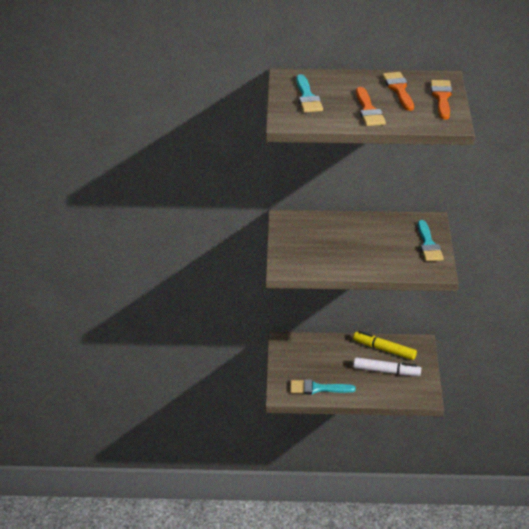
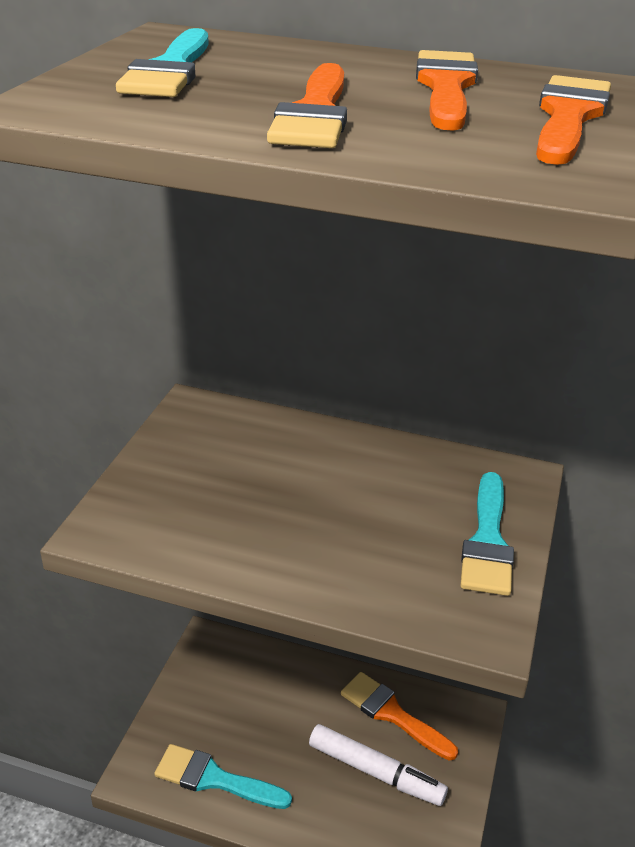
camera: 15 degrees right, 0 degrees up
(384, 350) = (392, 714): yellow marker -> orange brush

